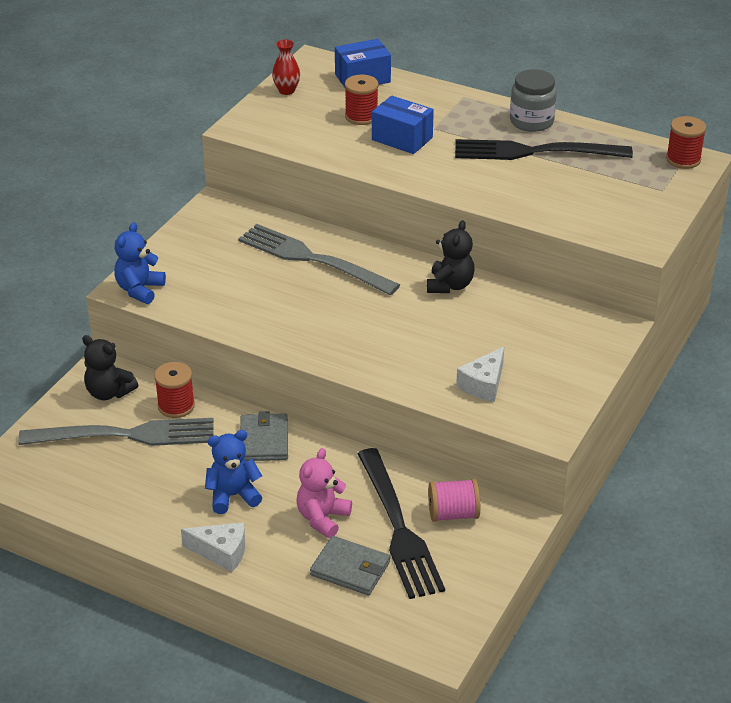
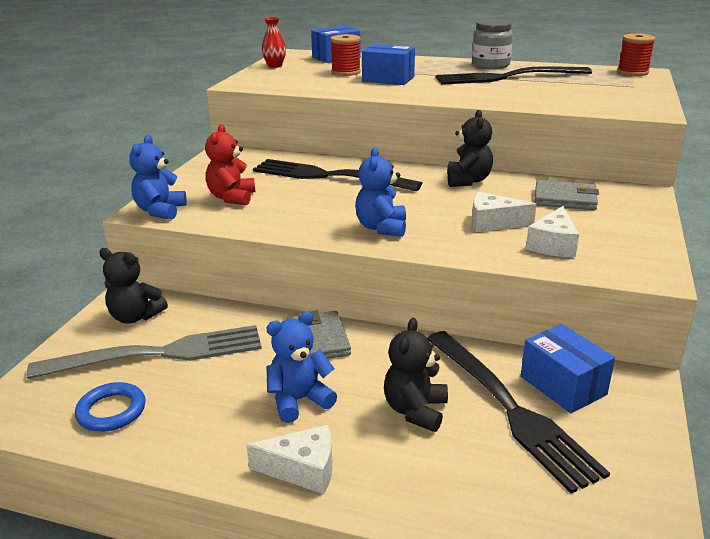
camera: 10 degrees left, 10 degrees down
(84, 483) = (111, 411): none -> blue ring
(176, 406) = (212, 320): red spool -> none
(209, 280) = (232, 198): none -> red teddy bear
(311, 259) = (328, 176): grey fork -> black fork
(322, 518) = (415, 410): pink teddy bear -> black teddy bear
(338, 341) = (381, 228): none -> blue teddy bear
(350, 568) = (476, 465): grey wallet -> grey wallet (565, 199)
(444, 349) = (493, 223): none -> white cheese
(453, 514) = (563, 385): pink spool -> blue box

